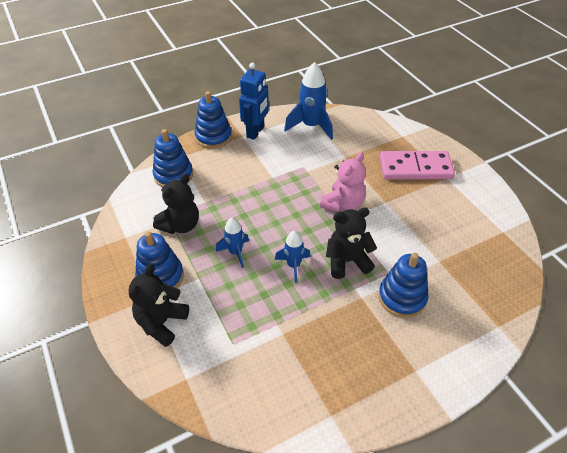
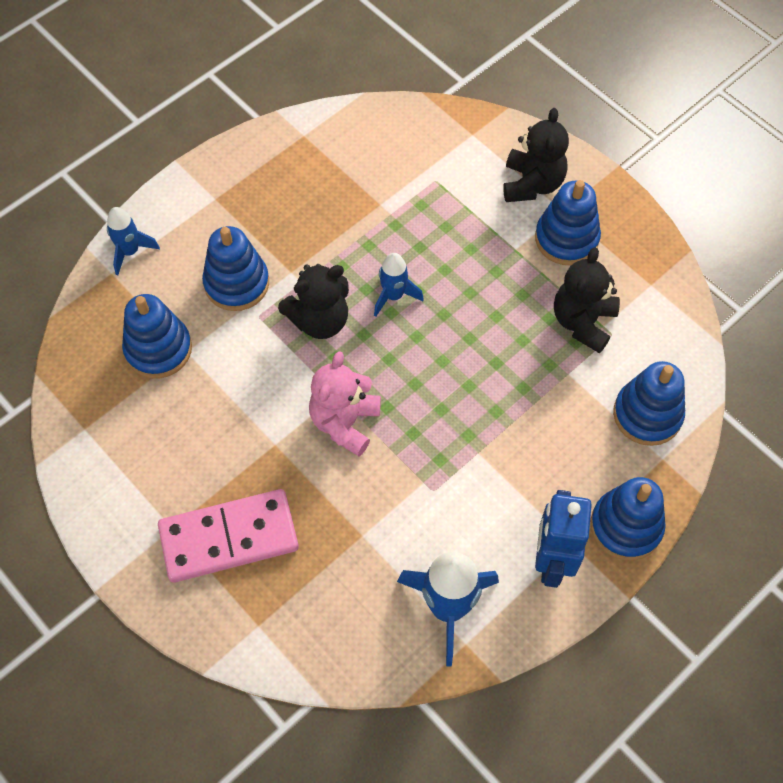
camera: 165 degrees right, 15 degrees up
(235, 252) = (482, 297): blue rocket -> blue rocket (130, 252)
(458, 266) = (158, 349): none -> blue stacking toy

